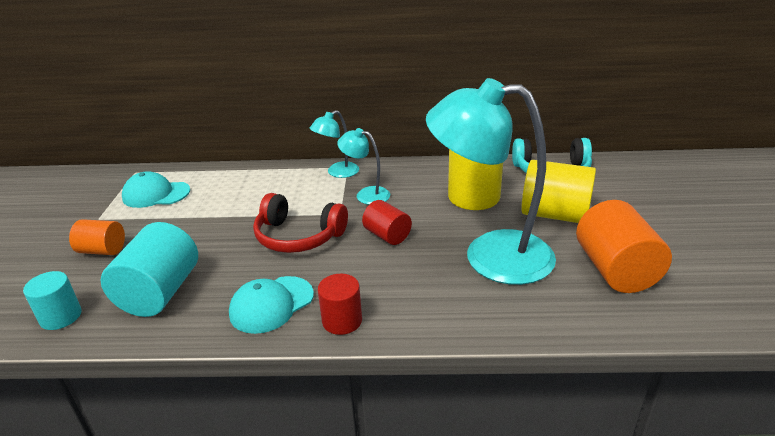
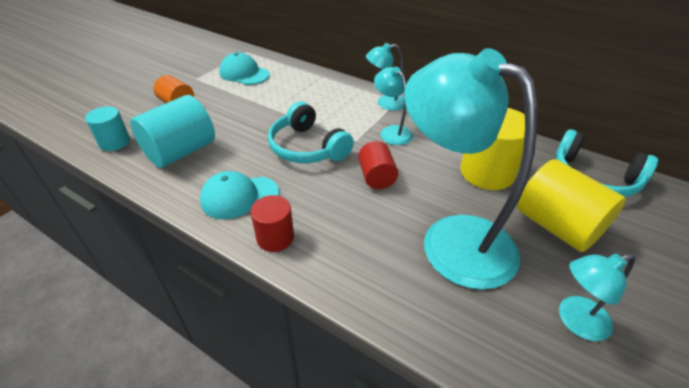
camera: 30 degrees right, 10 degrees up
(298, 236) = (307, 147): red headphones -> turquoise headphones
(615, 270) = (575, 321): orange cylinder -> turquoise lamp

